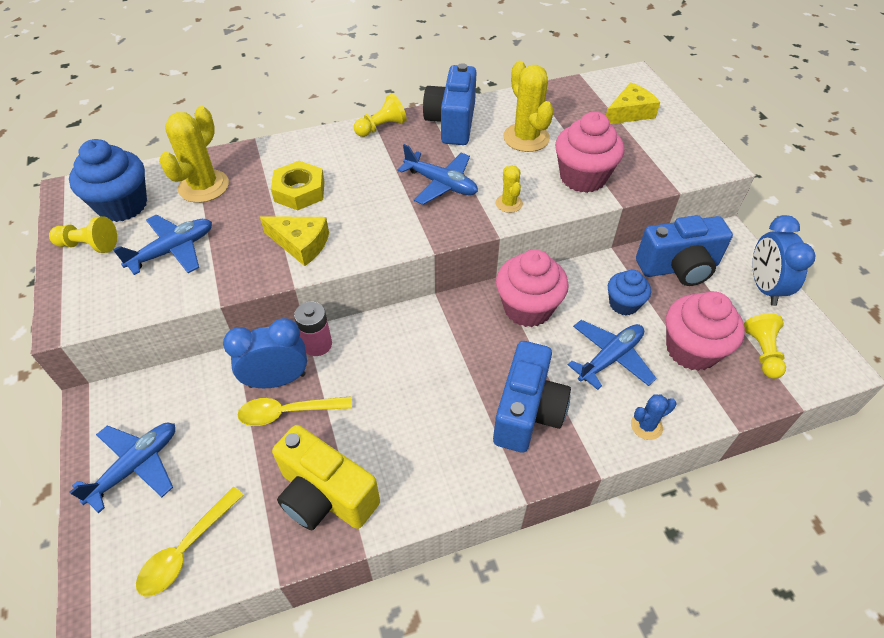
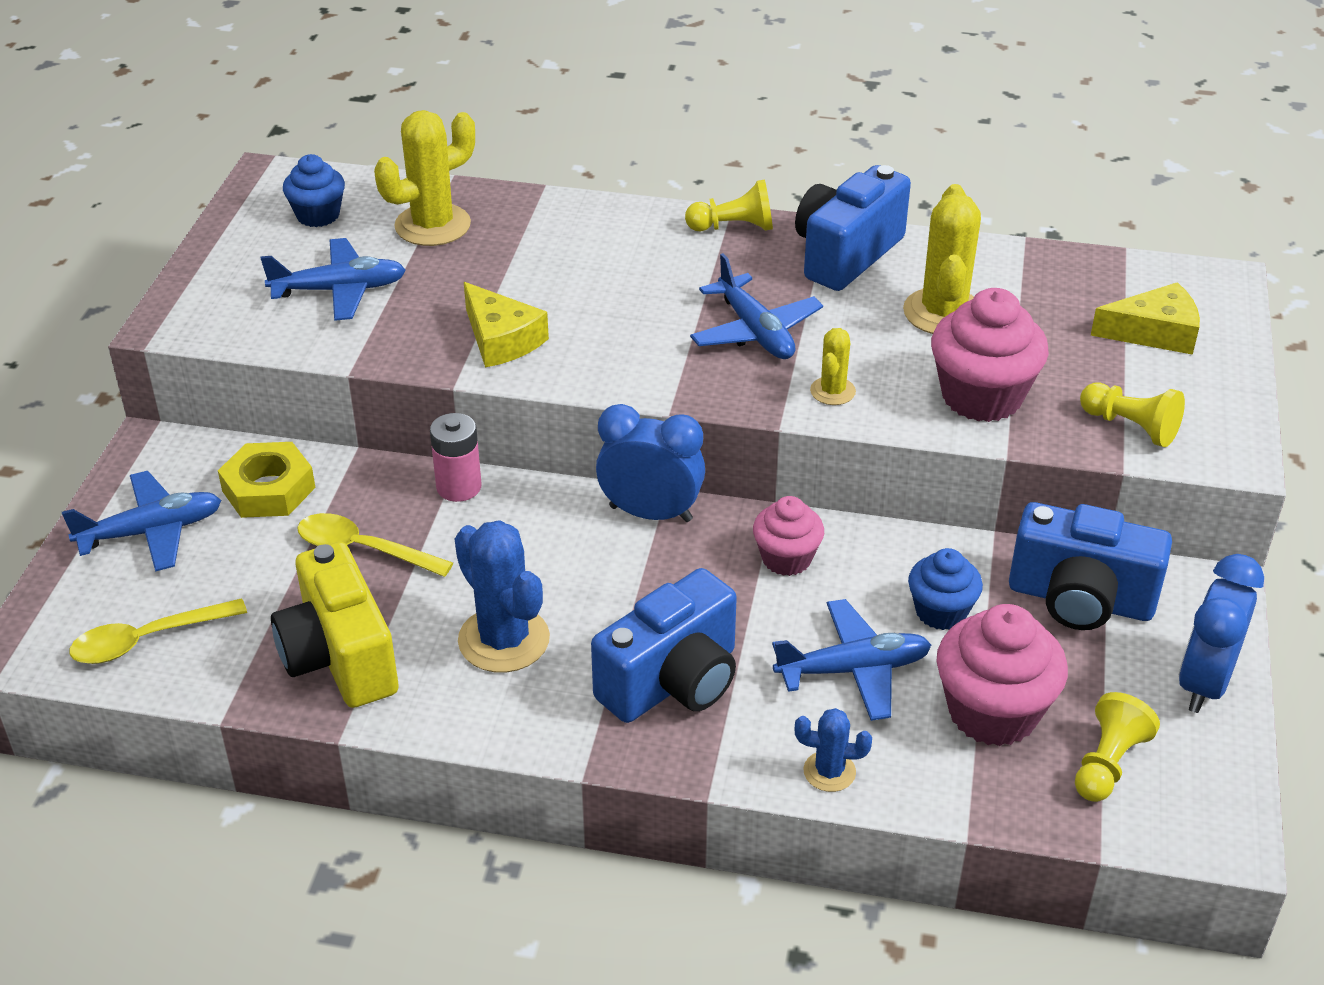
camera: 30 degrees right, 10 degrees down
(89, 245) = (248, 249): yellow pawn -> yellow pawn (1130, 427)
(122, 205) = (318, 215): blue cupcake -> blue cupcake, size x0.61
(277, 380) = (377, 507): blue clock -> blue clock (650, 513)
(299, 191) = (551, 273): yellow nut -> yellow nut (268, 489)
(415, 432) = (504, 640): none -> blue cactus
(527, 308) = (786, 558): pink cupcake -> pink cupcake, size x0.61

